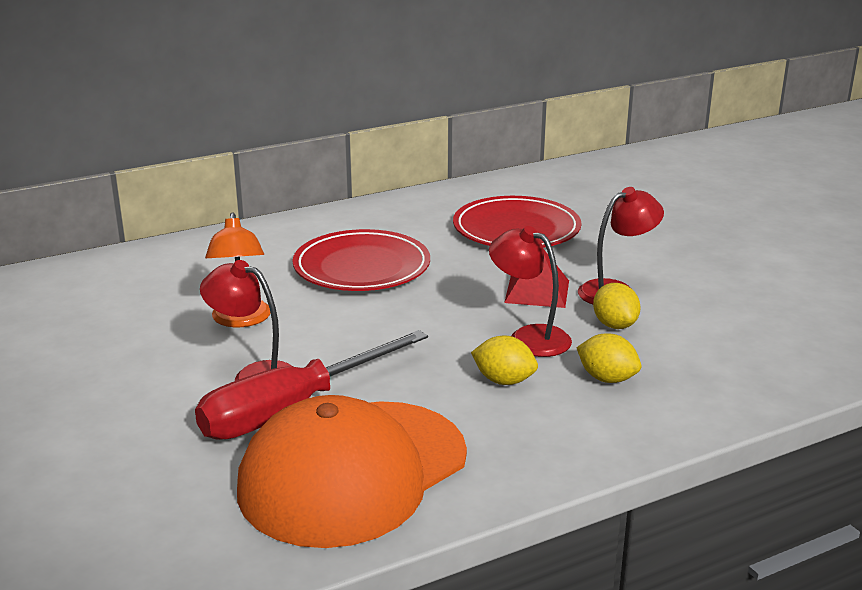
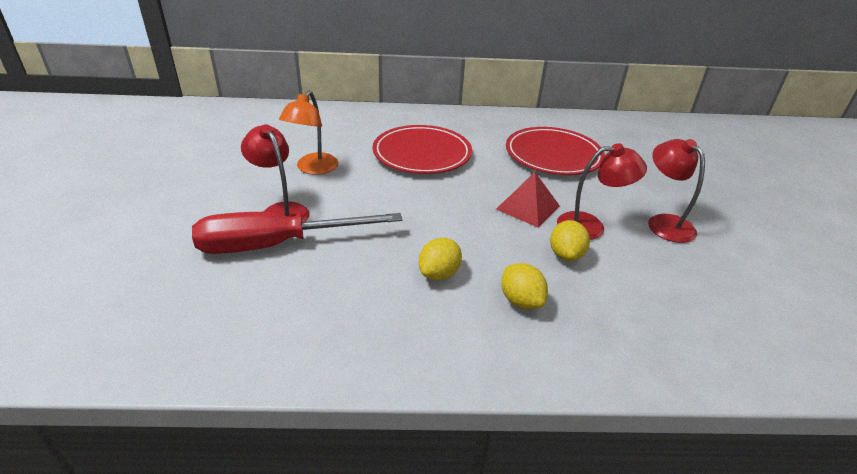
camera: 25 degrees right, 10 degrees up
(353, 472) = (265, 311): orange cap -> none
(504, 381) = (439, 274): yellow lemon -> yellow lemon turned 75 degrees clockwise
(529, 337) = (489, 243): red lamp -> red lamp (664, 223)

